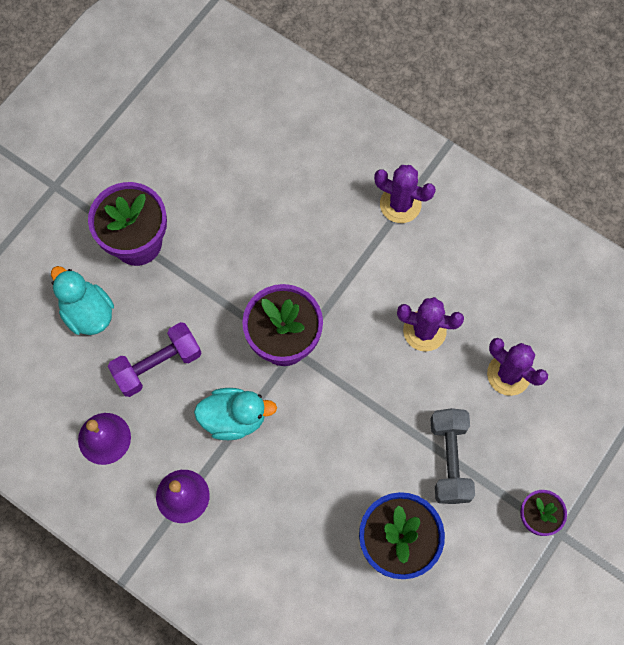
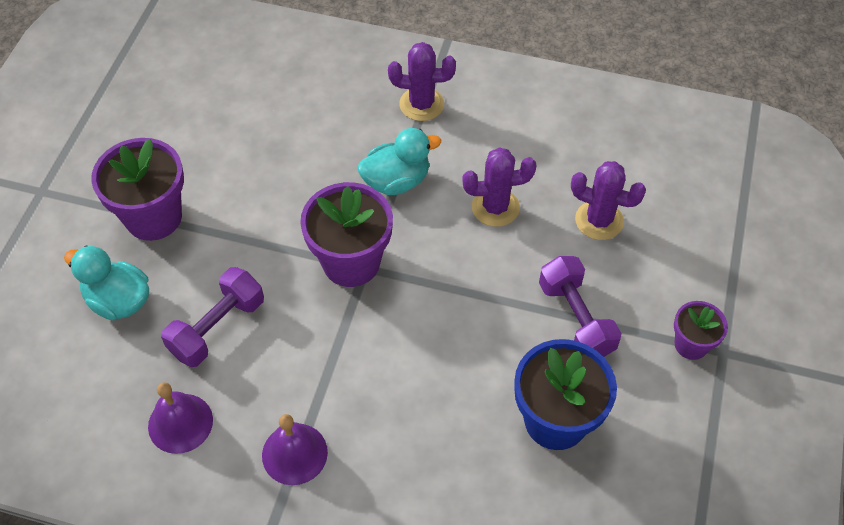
camera: 20 degrees left, 15 degrees down
(234, 418) = (324, 354): turquoise duck -> turquoise duck (396, 181)
(449, 460) = (576, 319): grey dumbbell -> purple dumbbell

